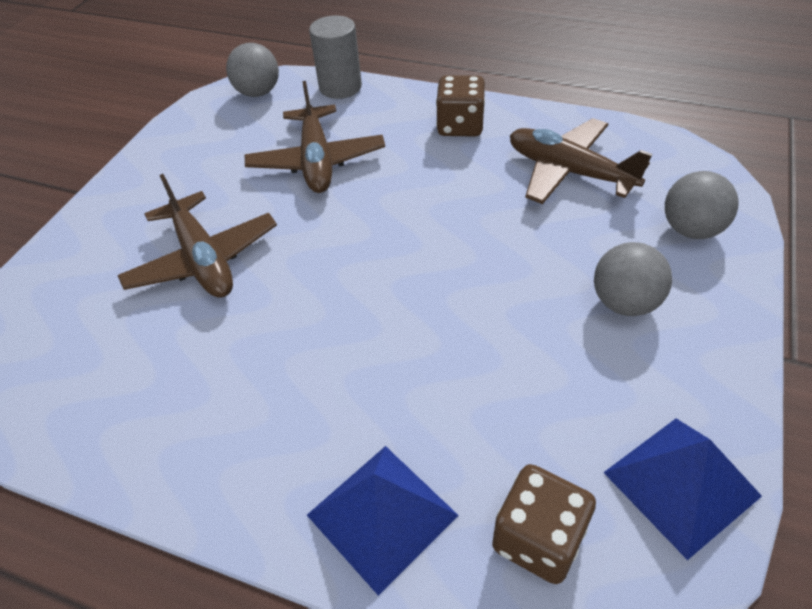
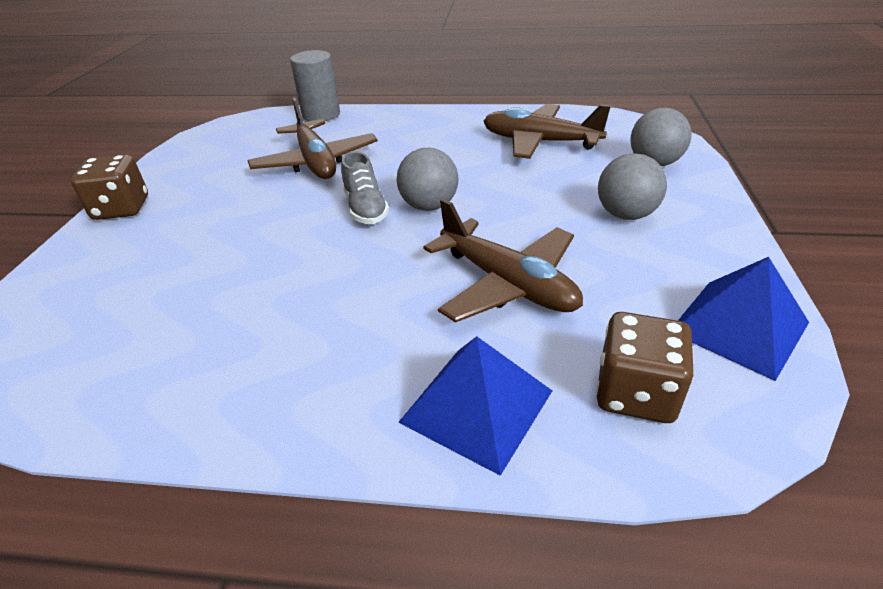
camera: 15 degrees left, 10 degrees down
(203, 259) = (224, 242): brown plane -> brown plane (507, 284)
(258, 92) = (245, 126): grey ball -> grey ball (429, 206)
(350, 239) = (365, 208): none -> grey shoe
(460, 126) = (436, 126): brown dice -> brown dice (121, 208)

